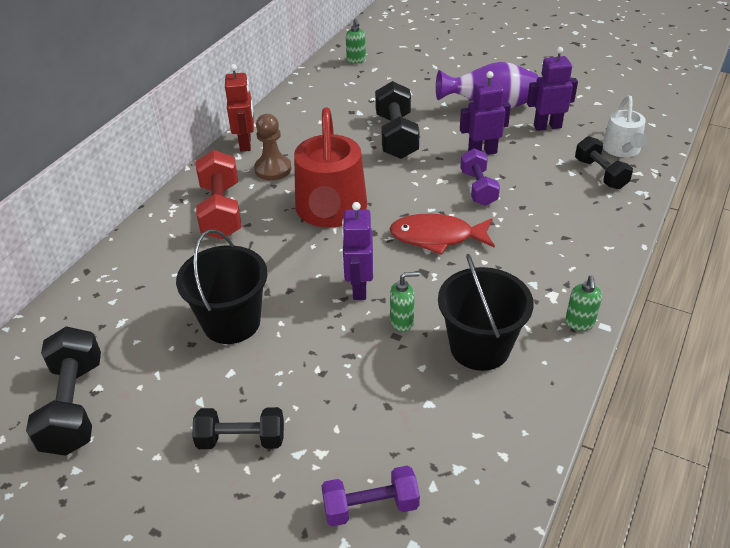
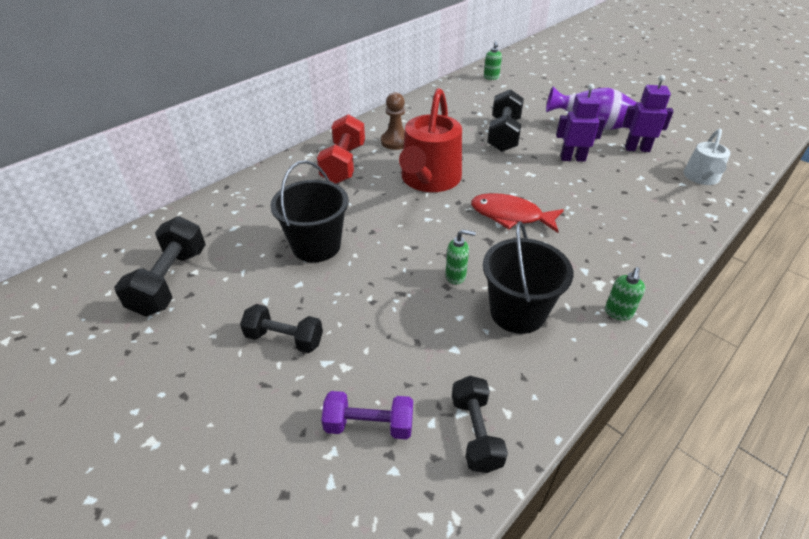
camera: 15 degrees right, 0 degrees up
(246, 144) = (382, 121): red robot -> none
(359, 288) = (429, 242): purple robot -> none
(478, 188) = (560, 185): purple dumbbell -> none
(600, 174) = (675, 193): black dumbbell -> black dumbbell (475, 433)

